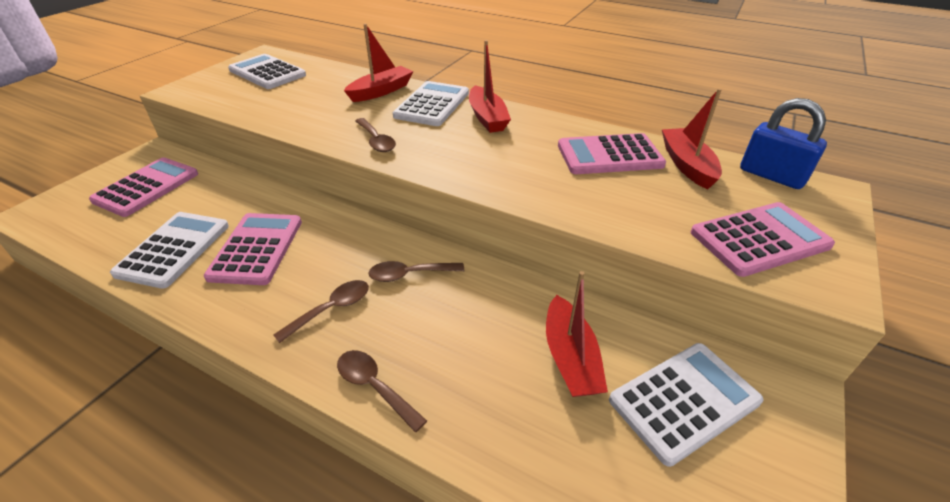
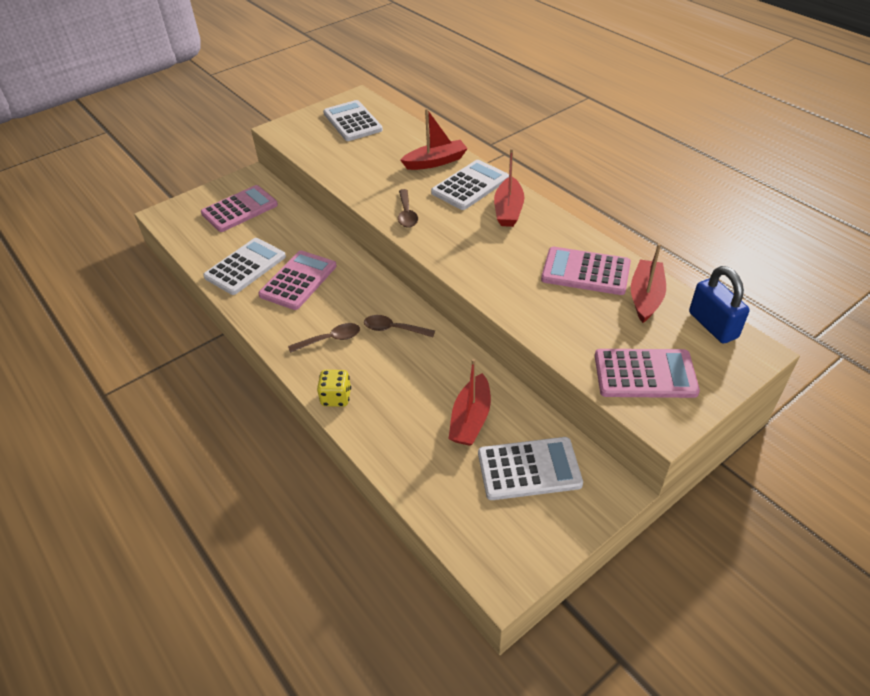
camera: 25 degrees right, 5 degrees up
(374, 387) = (336, 397): brown spoon -> yellow dice

